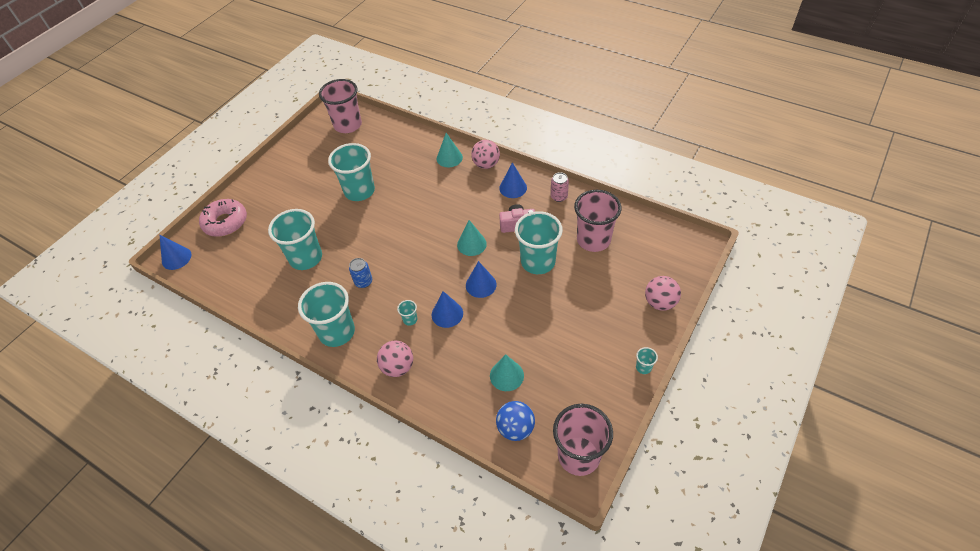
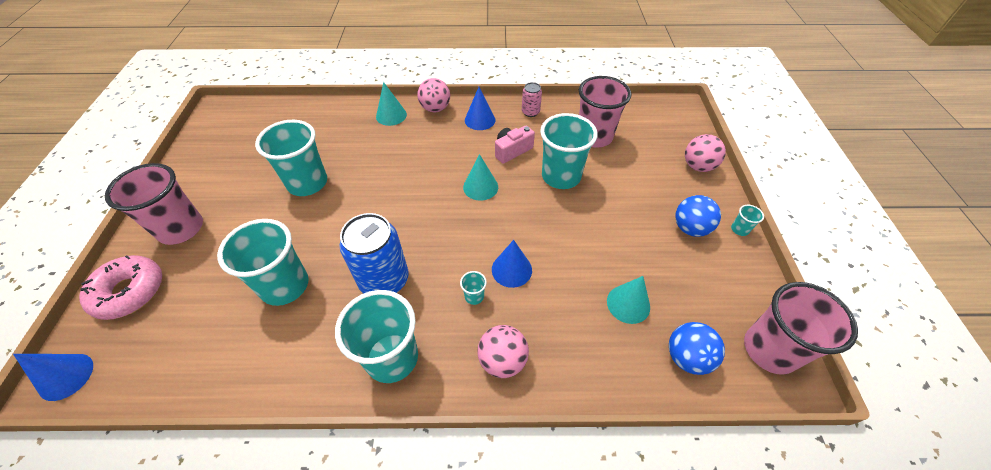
camera: 35 degrees left, 0 degrees up
(348, 125) = (245, 122): pink cup -> pink cup (181, 229)
(363, 282) = (384, 280): blue can -> blue can, size x2.01
(481, 285) = (523, 223): blue cone -> none
(603, 347) = (690, 228): none -> blue ball

